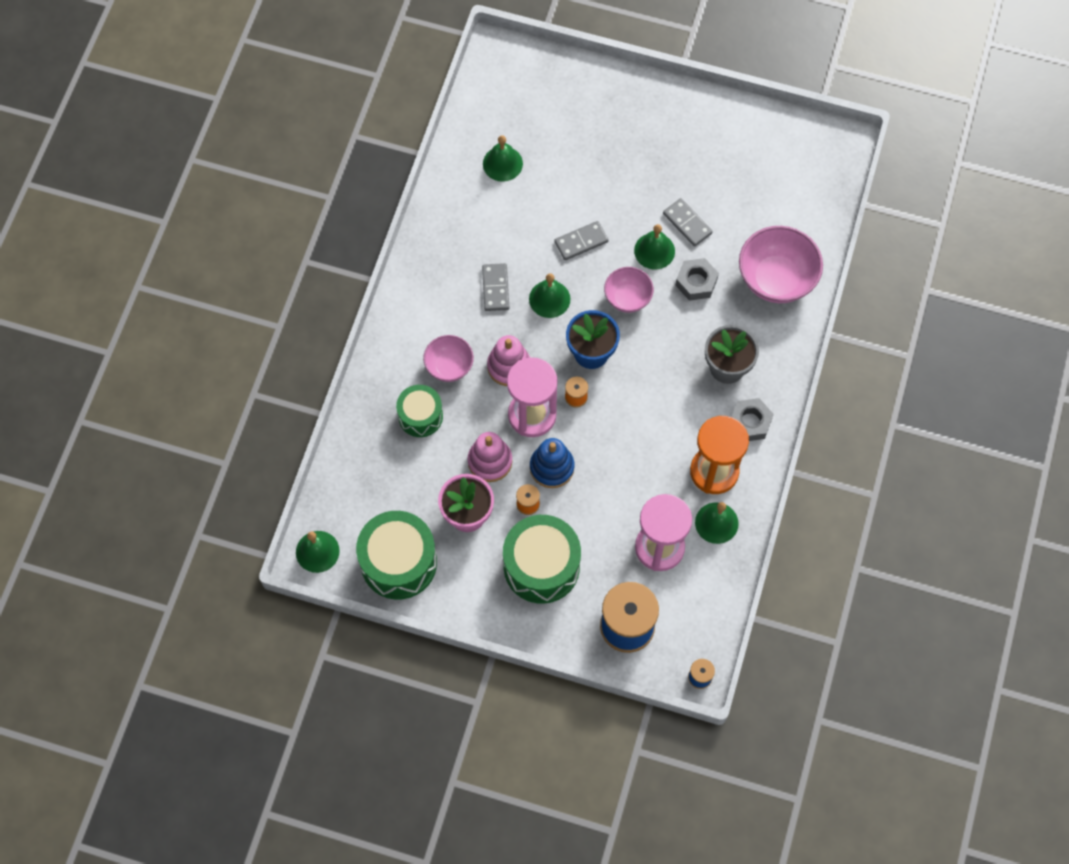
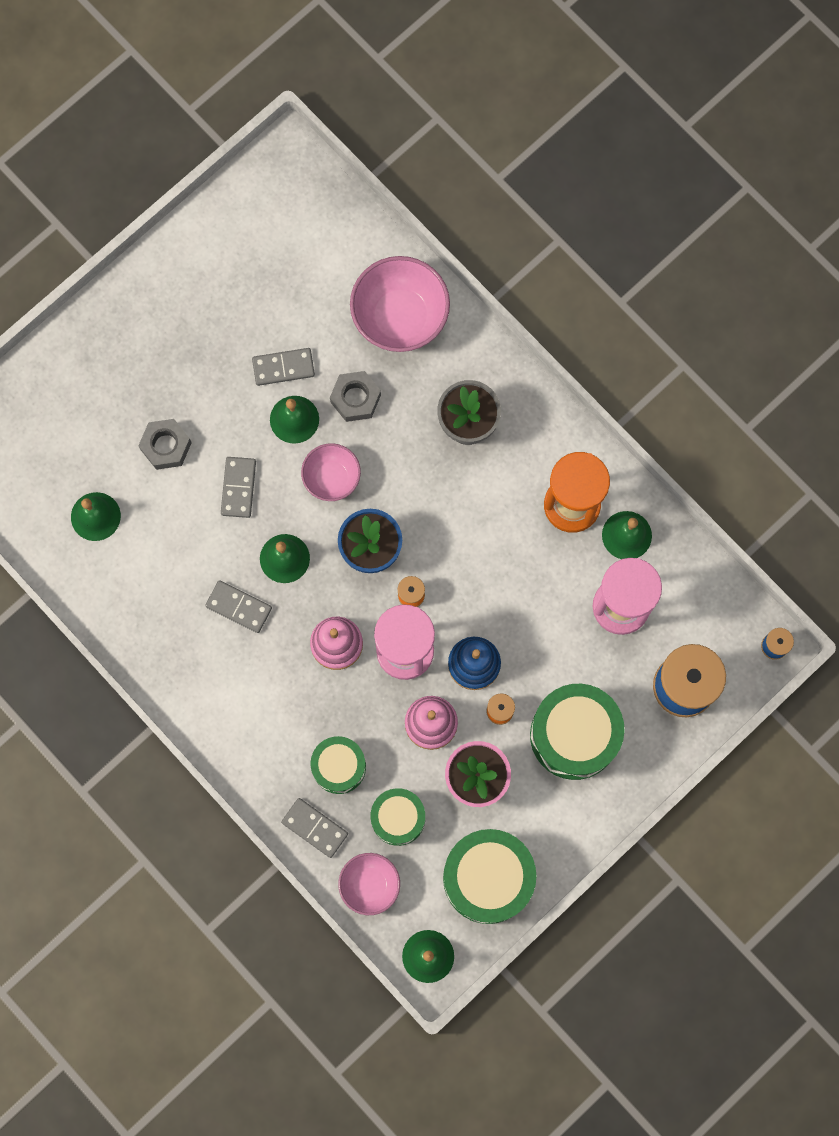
camera: 60 degrees left, 10 degrees up
(367, 424) = (315, 828): none -> grey domino
(406, 476) = (398, 818): none -> green drum
(449, 366) = (300, 706): pink bowl -> pink bowl (369, 885)
(750, 422) = (540, 438): grey nut -> grey nut (166, 446)

